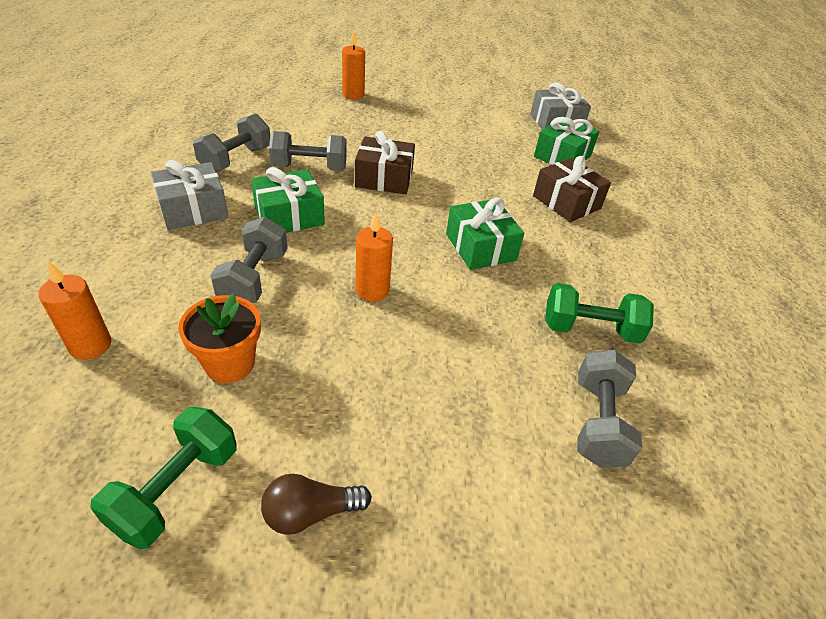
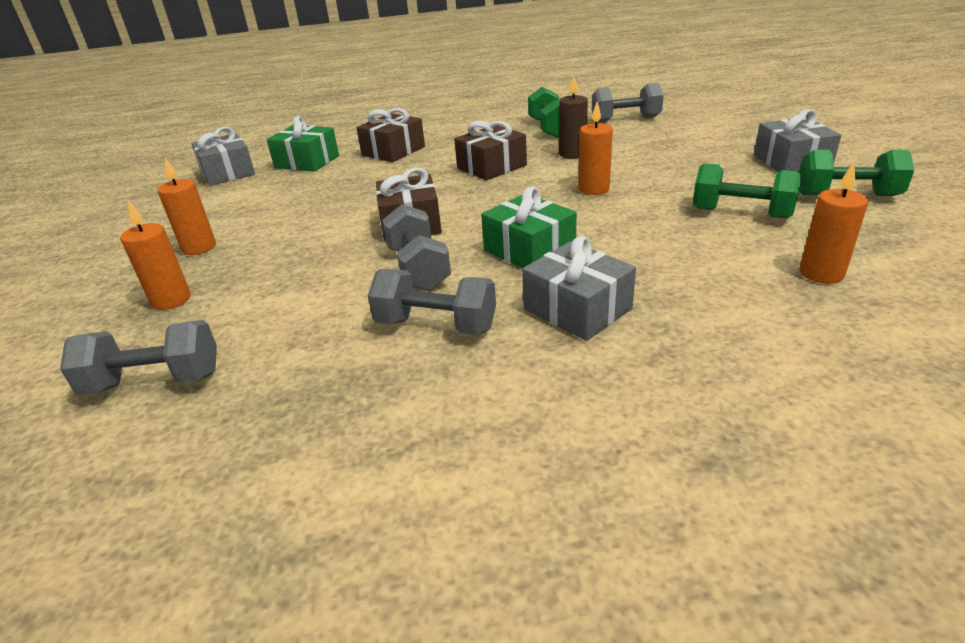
camera: 100 degrees left, 10 degrees down
(229, 363) = (741, 213): orange flower pot -> green dumbbell
(254, 278) = (642, 235): grey dumbbell -> grey dumbbell (155, 381)
(310, 512) = (791, 162): brown light bulb -> grey gift
(417, 105) = (199, 247): none -> orange candle
(480, 247) = (492, 167): green gift -> brown gift
(482, 314) = (572, 154): none -> brown candle

